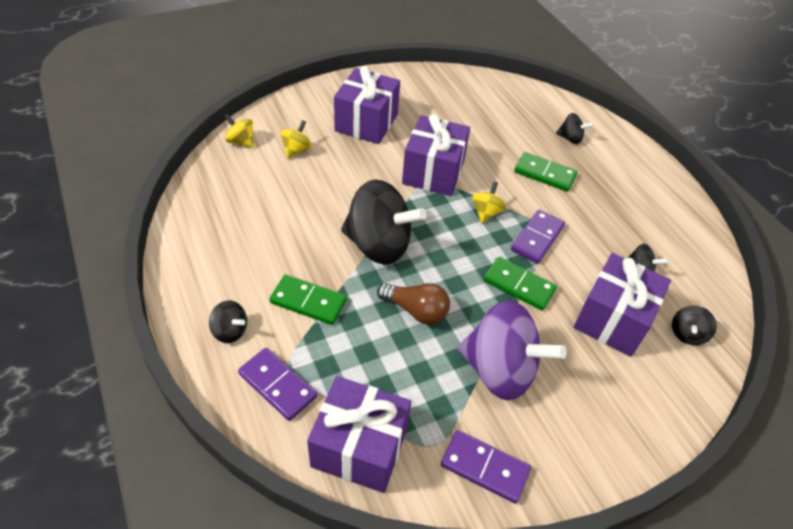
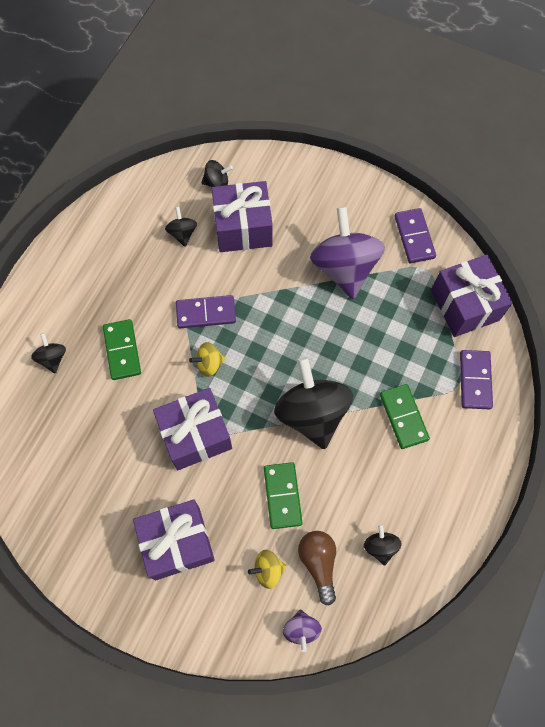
camera: 125 degrees left, 20 degrees up
(230, 331) = (471, 444): black spinning top -> black spinning top (380, 546)
(241, 141) = (301, 629): yellow spinning top -> purple spinning top
(416, 310) = (346, 345): brown light bulb -> brown light bulb (318, 563)
(519, 285) = (264, 298): green domino -> green domino (282, 496)

